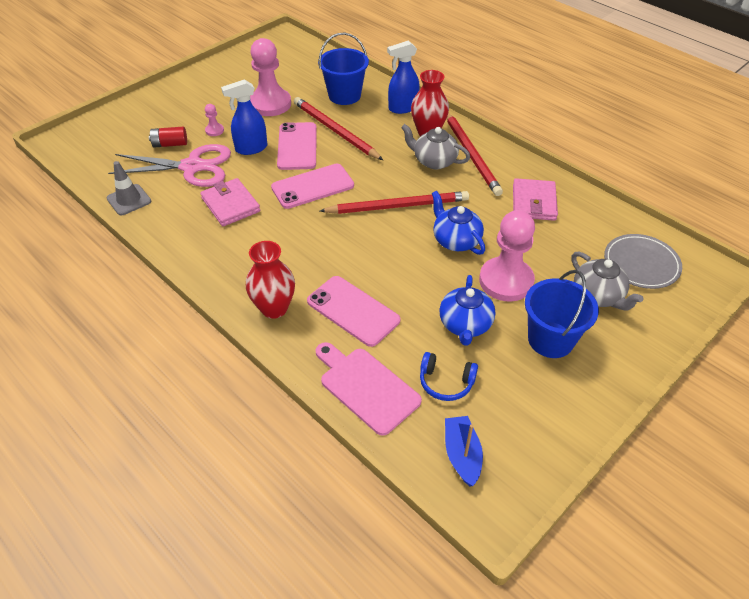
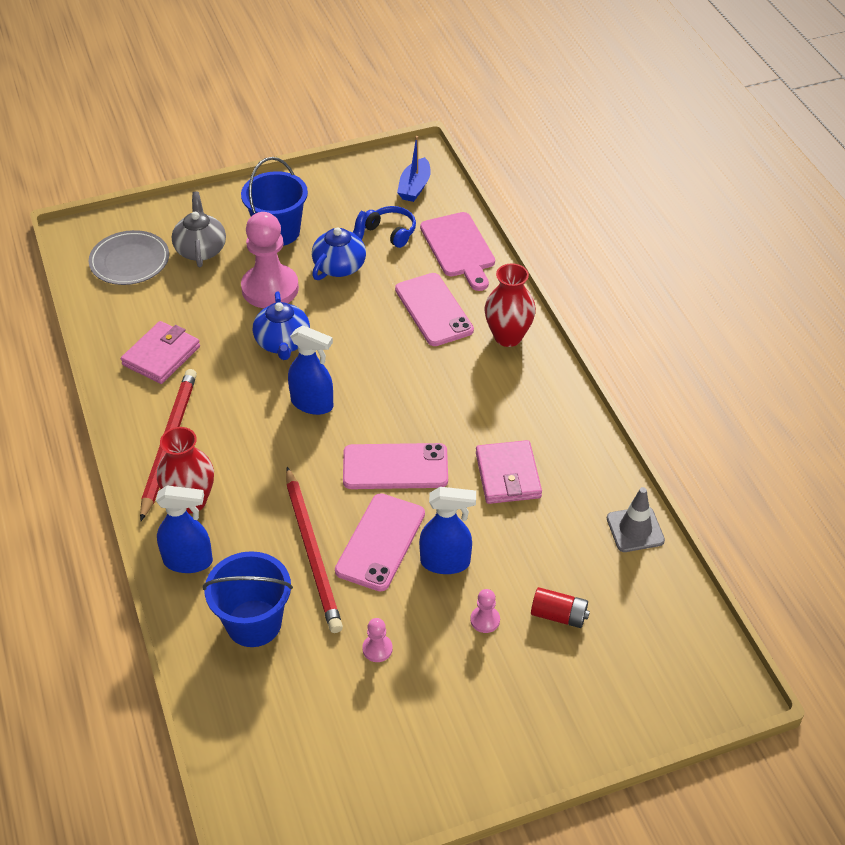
camera: 155 degrees left, 0 degrees up
(192, 167) = (538, 557): pink scissors -> none
(270, 104) = (377, 649): pink pawn -> pink pawn, size x0.42
(398, 206) = (312, 404): red pencil -> blue spray bottle
(434, 161) = (222, 451): grey teapot -> none

